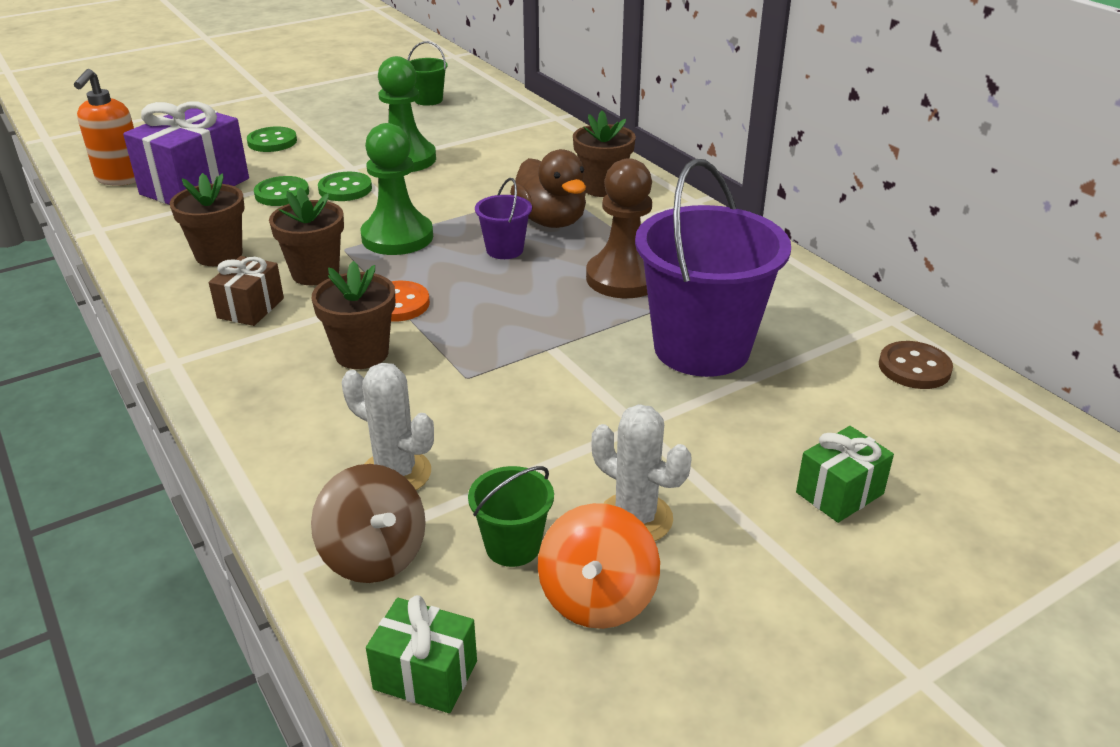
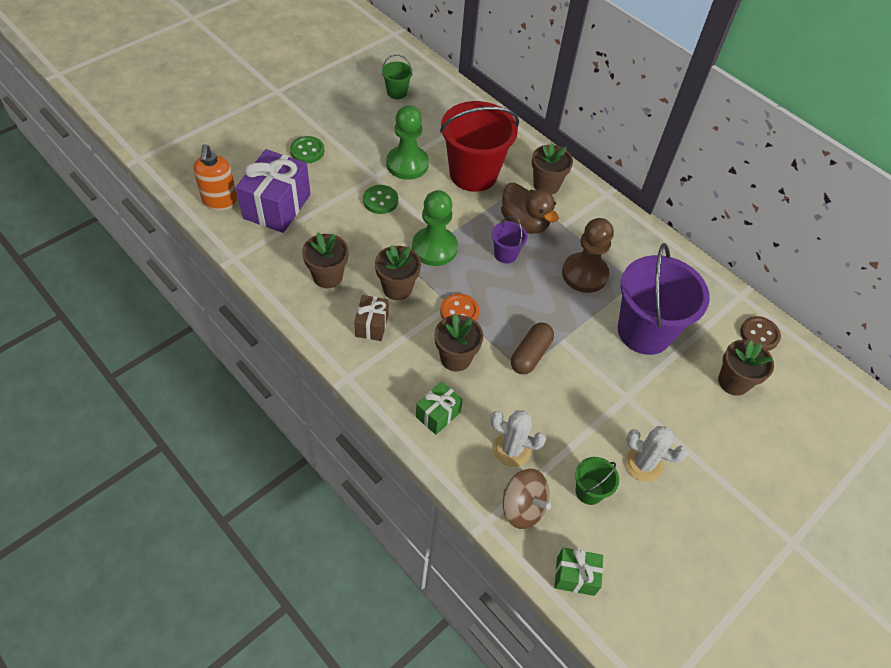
camera: 15 degrees left, 20 degrees up
(282, 194) = (340, 209): green button -> none
(489, 360) = (530, 354): none -> brown capsule
(496, 172) = (473, 174): none -> red bucket
(597, 598) = (640, 518): orange spinning top -> none
(839, 493) = (738, 433): green gift -> green gift (438, 414)
(849, 423) = (733, 382): none -> brown flower pot

